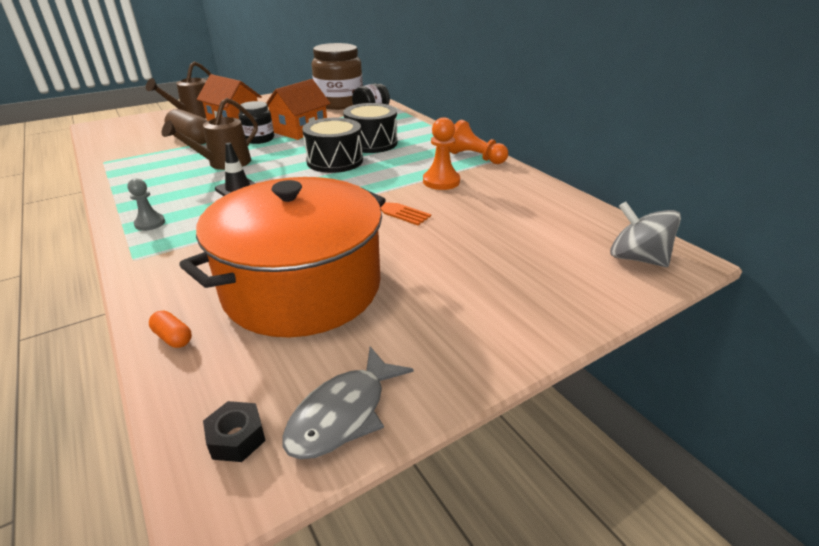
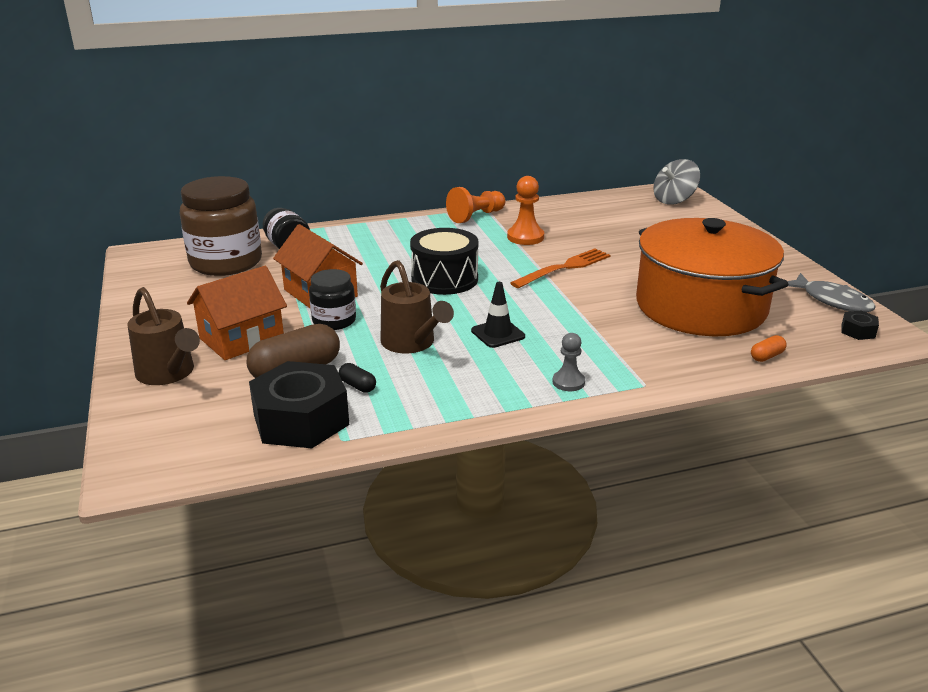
camera: 75 degrees left, 5 degrees down
(131, 149) = (301, 420): none -> black nut
(167, 156) = (357, 386): none -> black capsule
(371, 143) = (401, 256): black drum -> none

